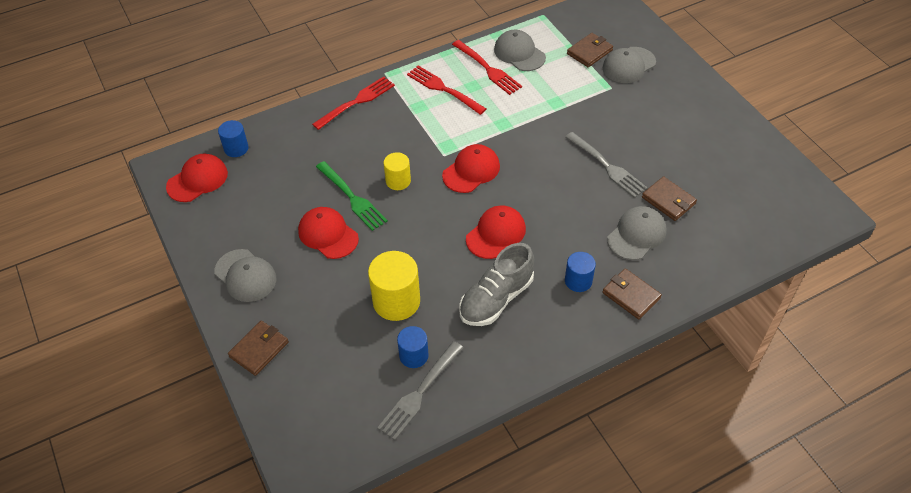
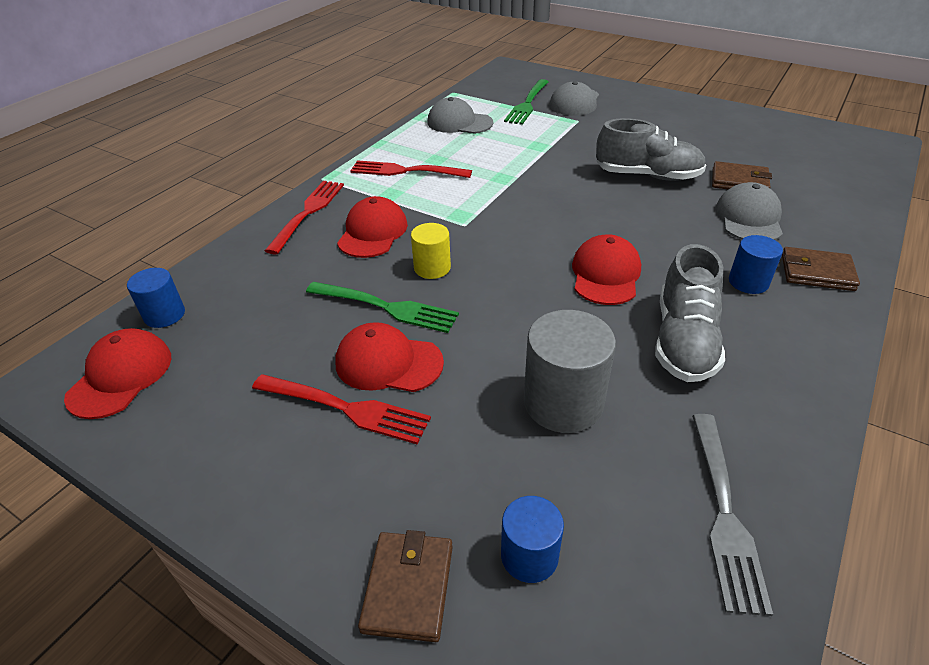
camera: 30 degrees left, 10 degrees down
(245, 276) = (296, 476): grey cap -> none
(396, 301) = (563, 402): yellow cylinder -> grey cylinder
(413, 355) = (660, 463): blue cylinder -> blue cylinder (529, 556)
(471, 171) = (511, 227): red cap -> red cap (373, 232)
(487, 68) = (438, 142): red fork -> red fork (344, 408)
(589, 52) = (527, 103): brown wallet -> green fork
(606, 166) = (647, 176): grey fork -> grey shoe

